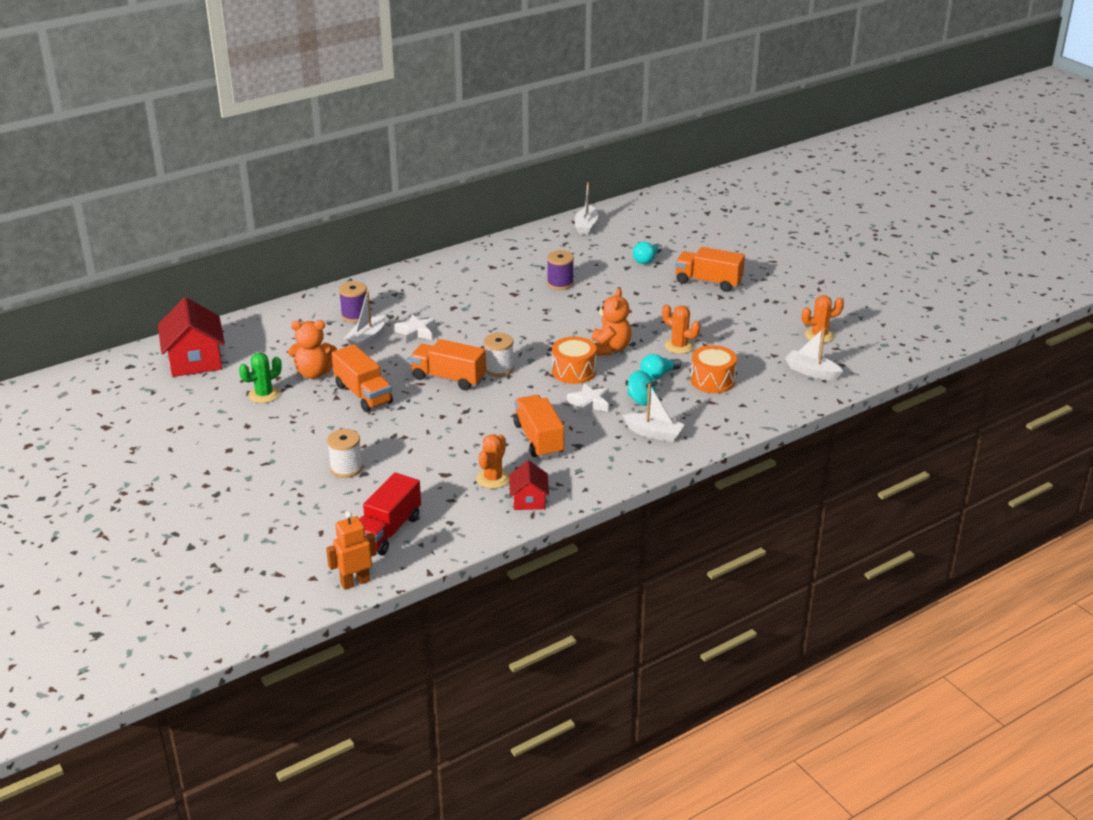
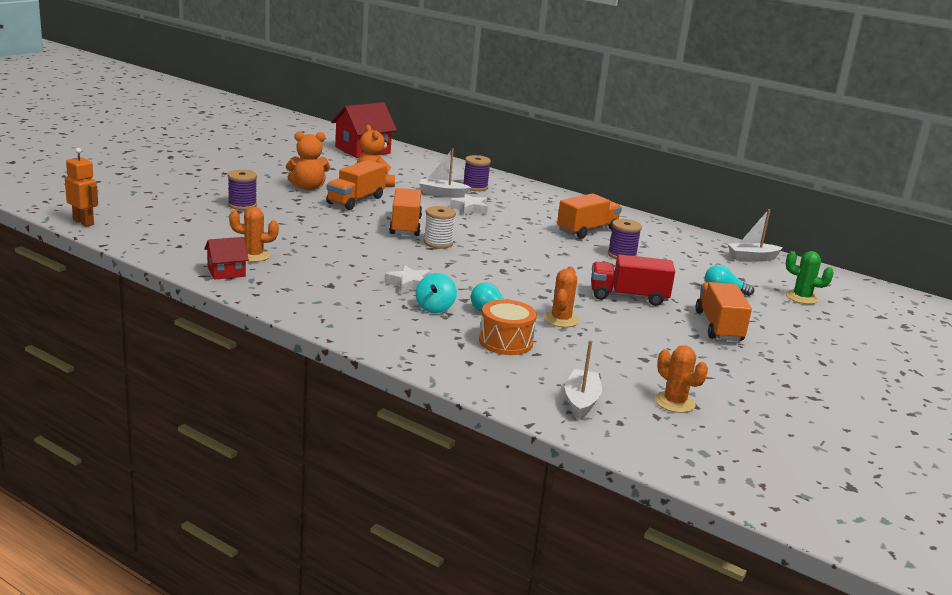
camera: 65 degrees right, 10 degrees down
(264, 395) = (331, 172): green cactus -> green cactus (802, 297)
(346, 468) = (242, 205): white spool -> purple spool
(387, 531) = (158, 226): red truck -> red truck (628, 297)
(538, 439) = (329, 268): orange truck -> orange truck (587, 230)
(574, 371) = (462, 273): orange drum -> none
(609, 349) = (520, 286): orange teddy bear -> orange teddy bear (308, 187)
(654, 433) = (375, 318): white boat -> none

